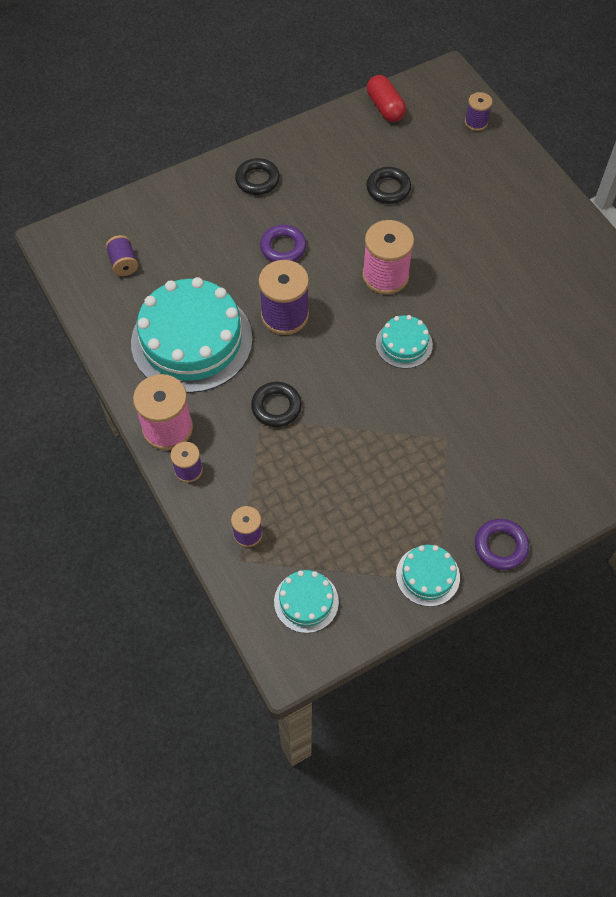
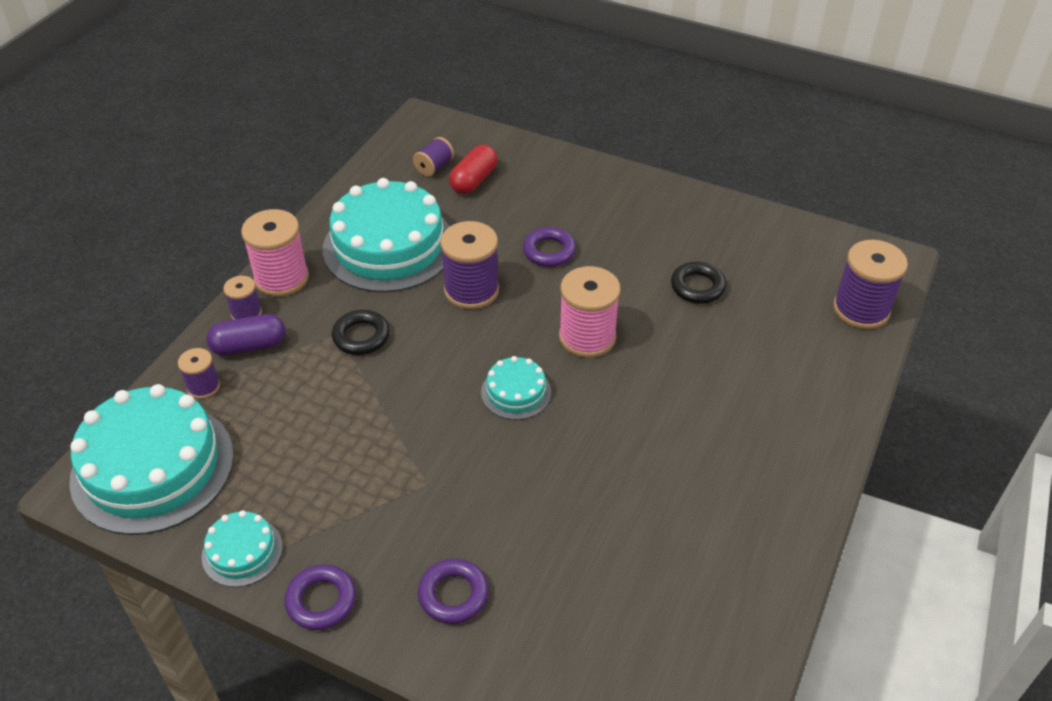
camera: 55 degrees right, 15 degrees down
(227, 484) = (249, 346): none -> purple capsule
(257, 180) = (609, 197): black ring -> none
(306, 601) = (153, 467): turquoise cake -> turquoise cake, size x2.13
(385, 107) = (796, 236): red capsule -> red capsule (474, 180)
(476, 122) = (861, 310): purple spool -> purple spool, size x1.83
(545, 469) = (453, 594): none -> purple ring

